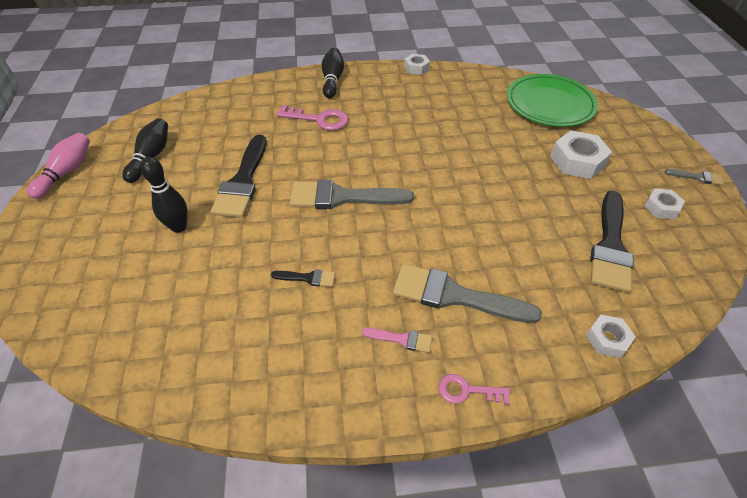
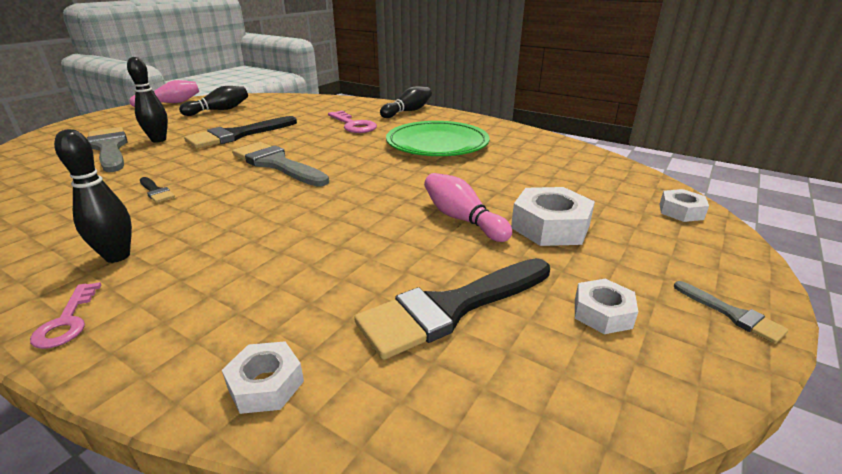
camera: 40 degrees right, 20 degrees down
(402, 339) = (117, 256): pink brush -> black bowling pin
(416, 68) = (494, 123): white nut -> white nut (681, 211)
(454, 296) = (215, 254): grey brush -> grey brush (109, 148)
(467, 391) = (67, 321): pink key -> pink key turned 150 degrees counterclockwise
(532, 181) = (462, 219): none -> pink bowling pin
(549, 104) = (598, 179): green plate -> green plate (437, 144)

